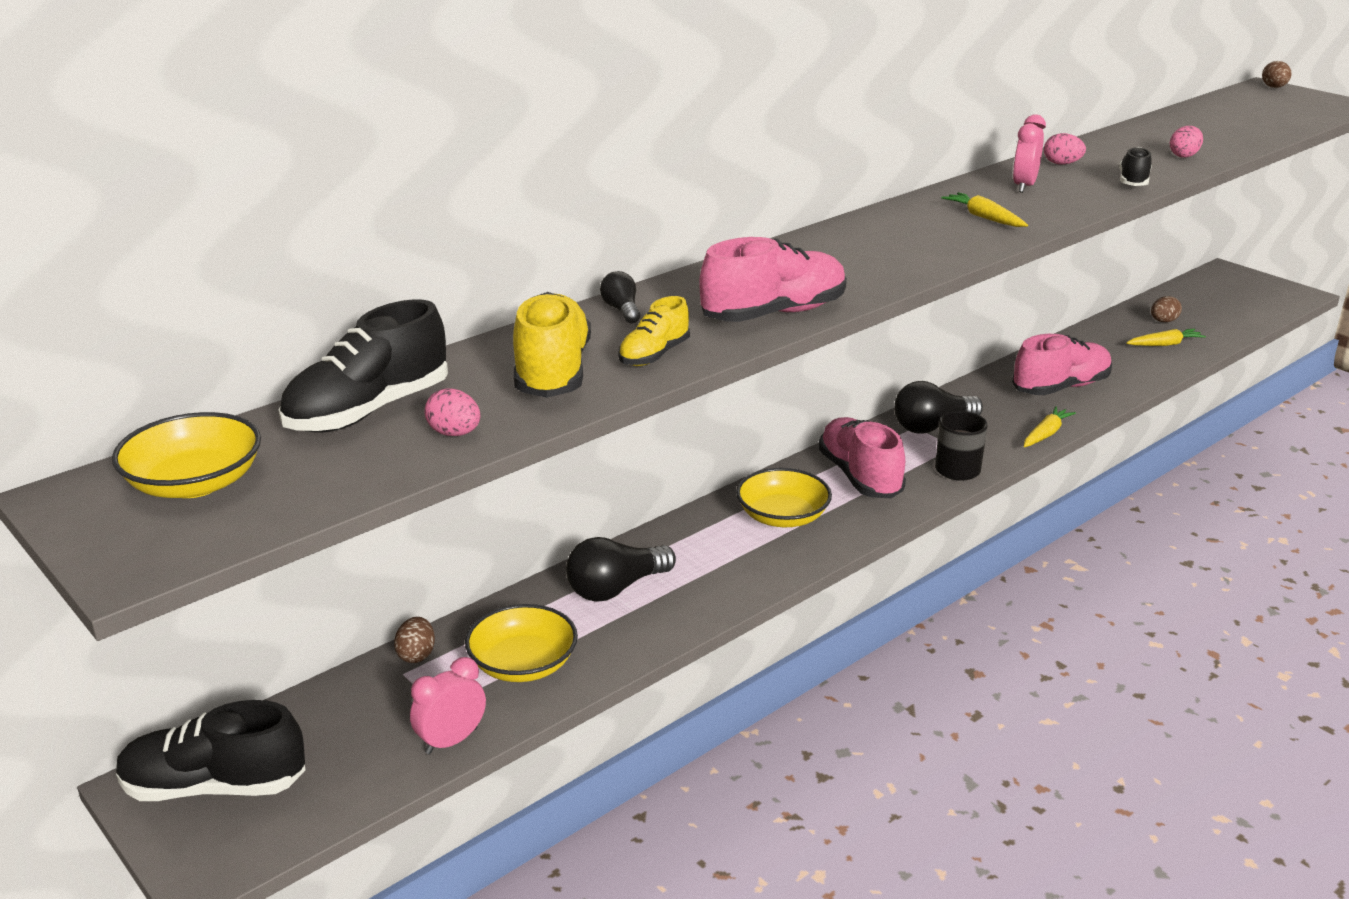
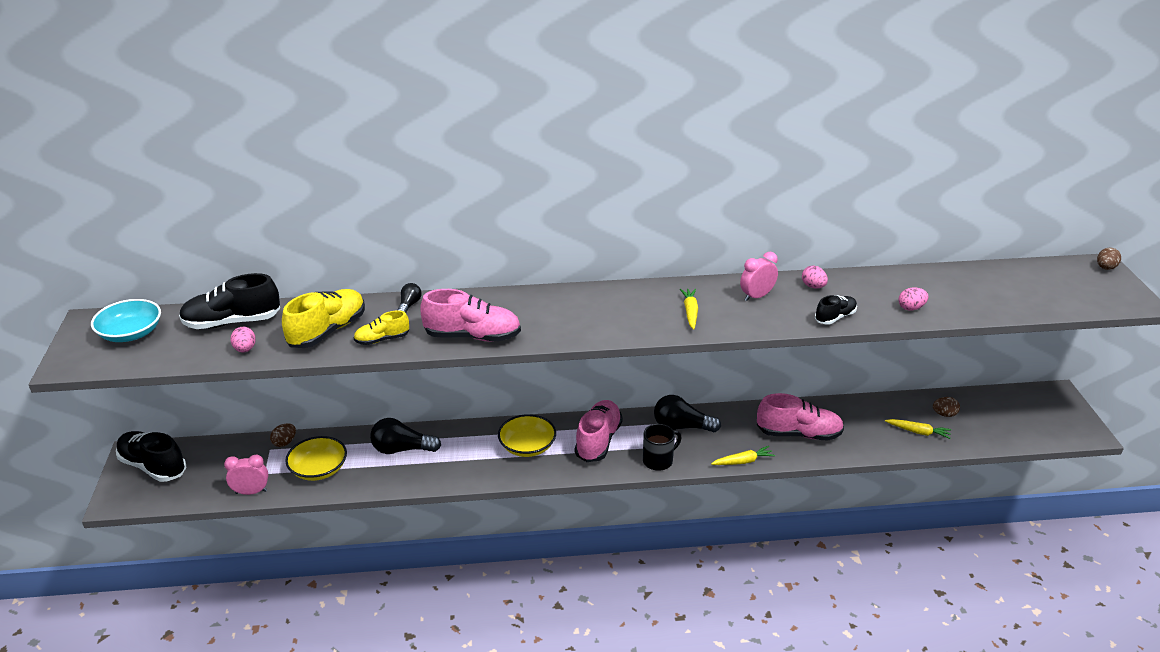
camera: 35 degrees right, 5 degrees up
(194, 483) = (131, 333): yellow bowl -> turquoise bowl

